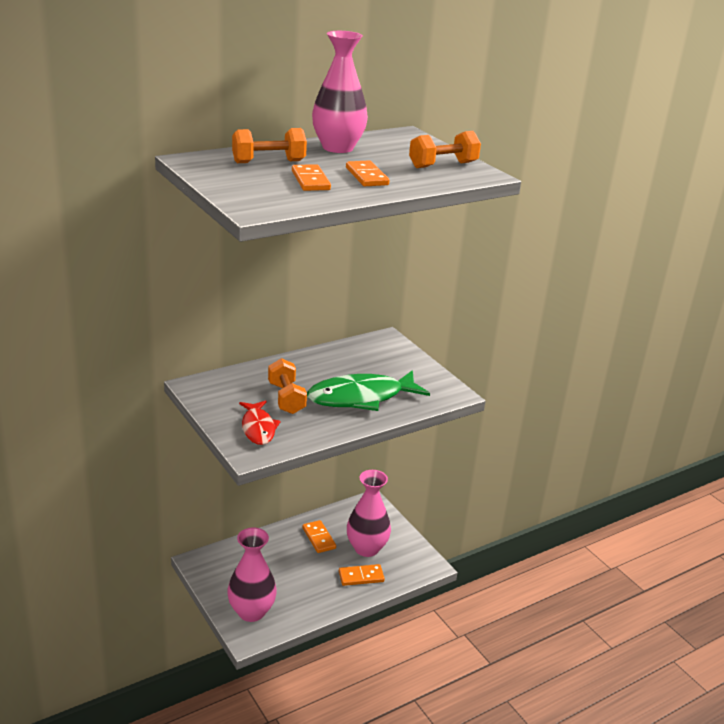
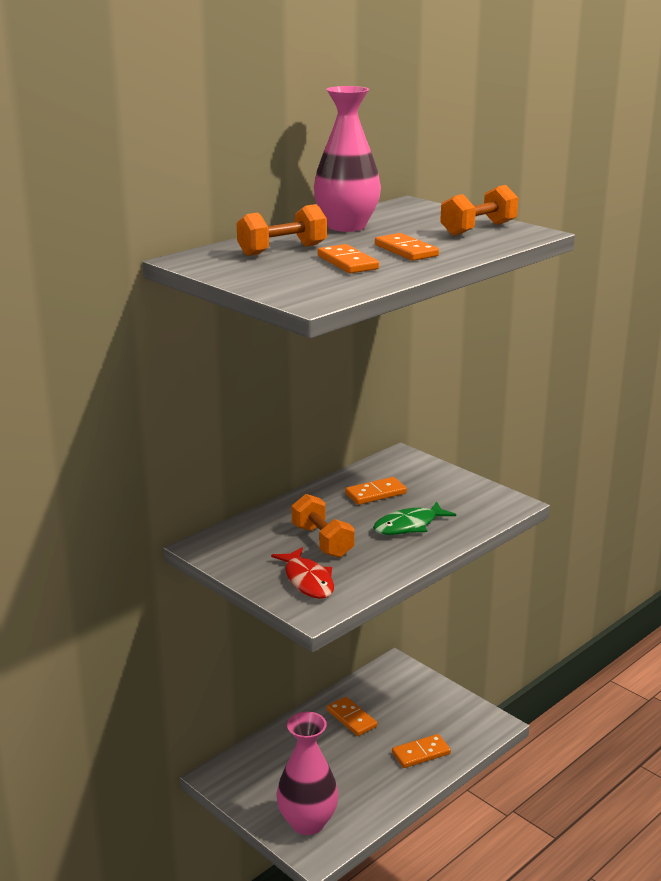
camera: 10 degrees left, 5 degrees down
(349, 366) = (375, 493): none -> orange domino
(361, 398) = (409, 526): green fish -> green fish, size x0.59
(366, 548) = (413, 719): pink vase -> none

